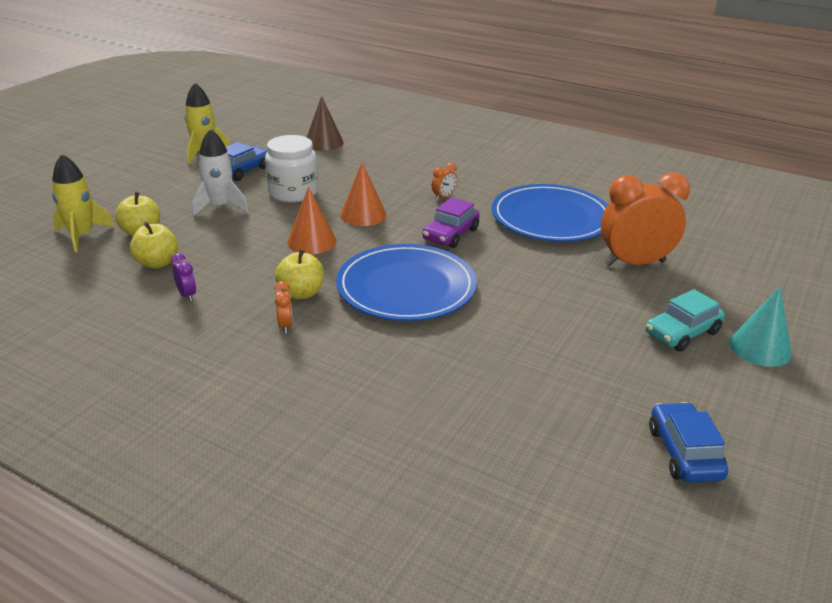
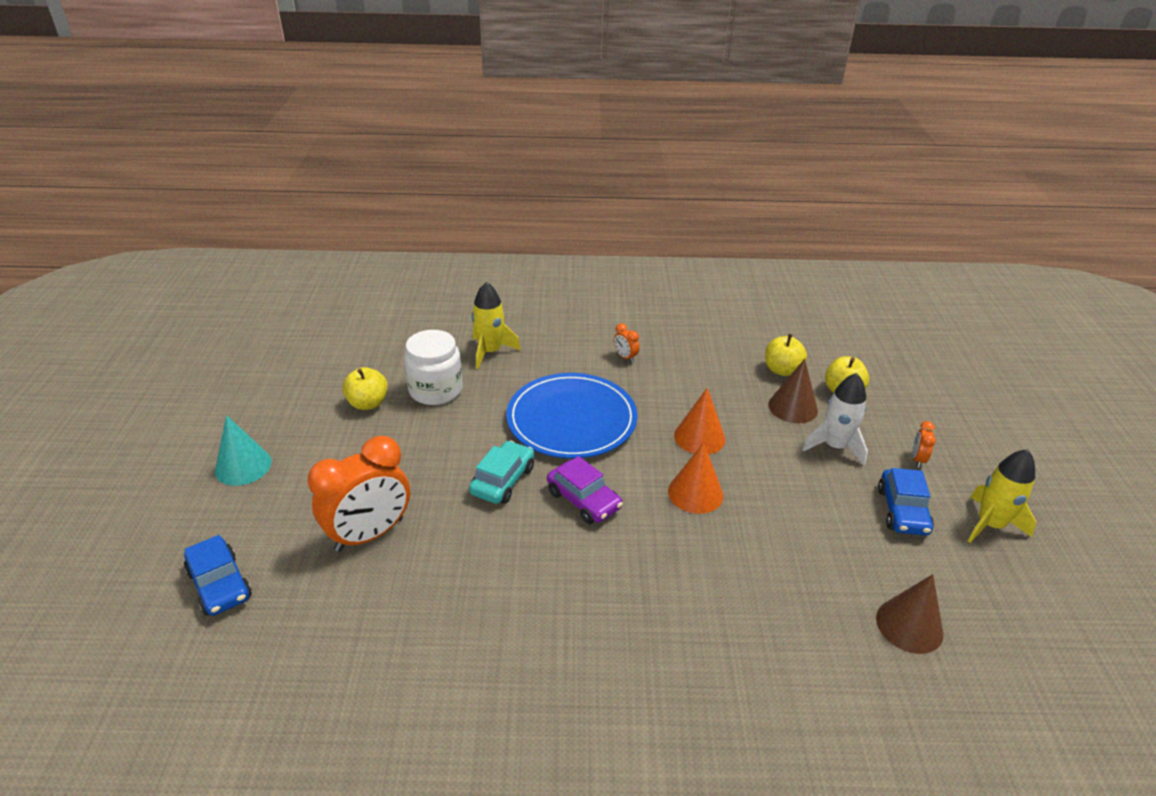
camera: 150 degrees right, 5 degrees up
(82, 235) = (877, 371): yellow rocket -> yellow rocket (490, 352)
(187, 295) = (720, 354): purple clock -> none
(203, 236) = (793, 407): none -> brown cone
(293, 193) = (802, 497): white jar -> white jar (435, 390)
(301, 293) = (645, 384): yellow apple -> yellow apple (368, 403)
(444, 197) = (641, 564): orange clock -> orange clock (917, 459)
(450, 234) = (583, 500): purple car -> purple car turned 135 degrees clockwise
(551, 218) = (490, 579): blue plate -> none
(682, 333) = (314, 458): turquoise car -> turquoise car (503, 480)
(684, 453) = (312, 364): blue car -> blue car (220, 584)

